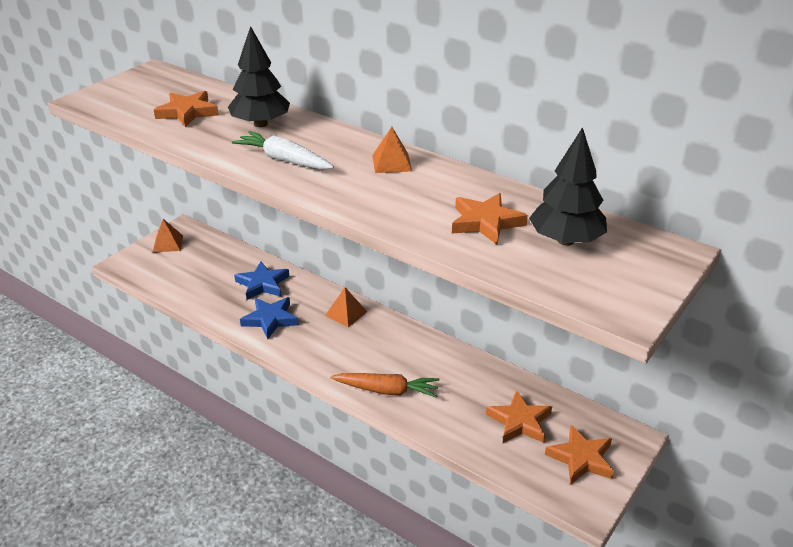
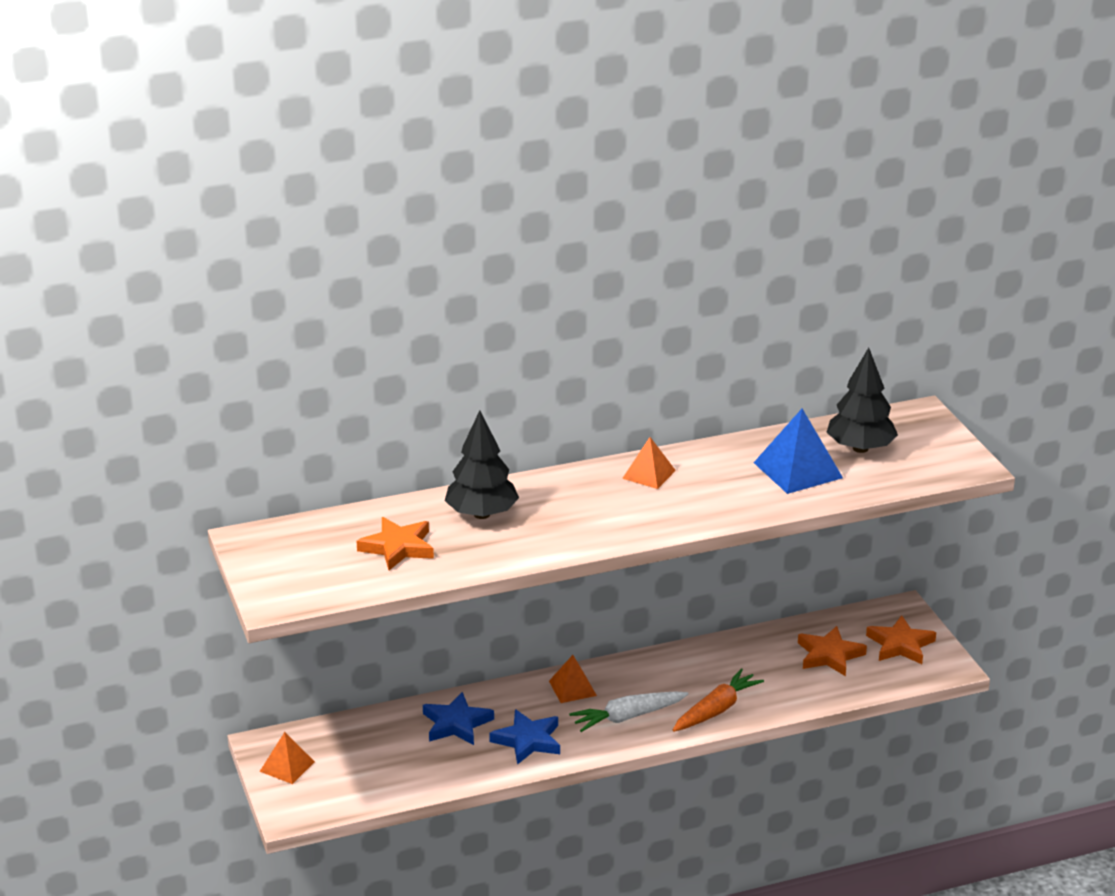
camera: 55 degrees left, 5 degrees down
(284, 160) = (576, 525): white carrot -> white carrot (628, 717)
(486, 222) = (798, 470): orange star -> blue pyramid

